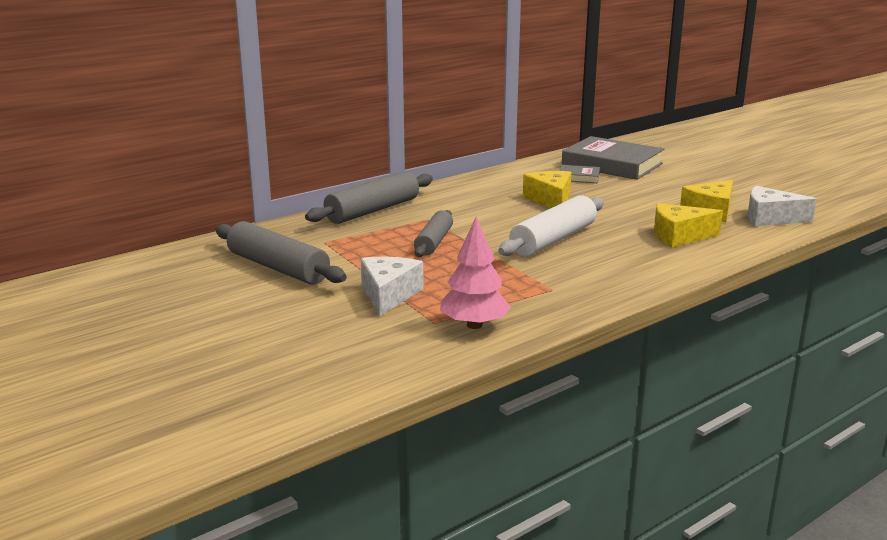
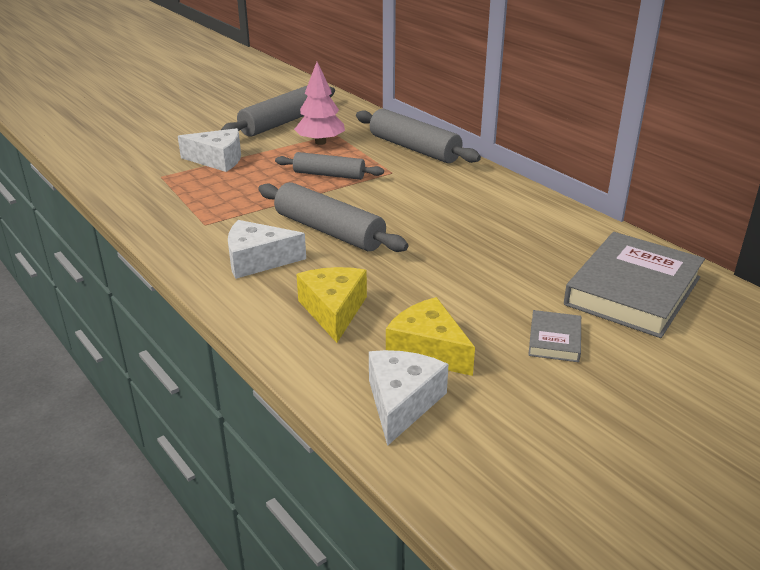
camera: 90 degrees right, 10 degrees up
(474, 325) = (148, 190): pink tree -> pink tree (320, 142)
(550, 200) = (461, 236): yellow cheese -> none
(553, 240) = (329, 231): white rolling pin -> grey rolling pin
(578, 177) = (559, 260): grey book -> grey book (554, 340)
(615, 263) = (258, 260): none -> white cheese

